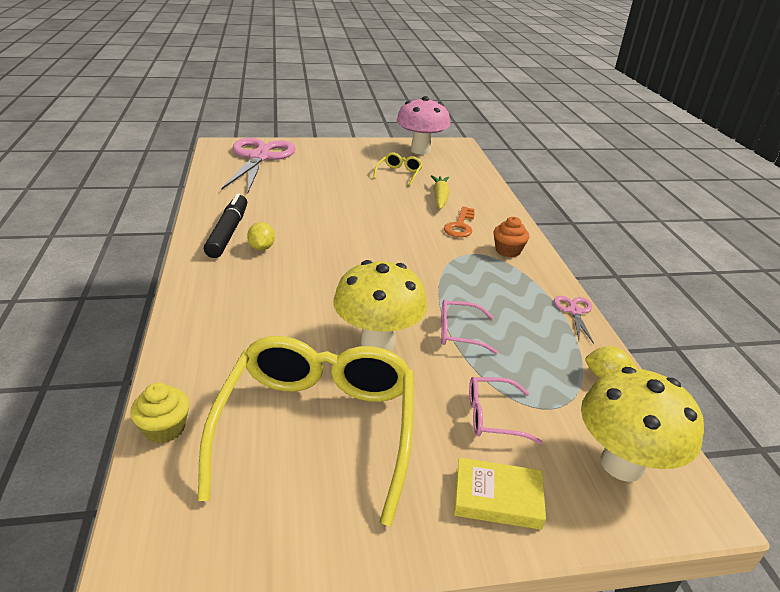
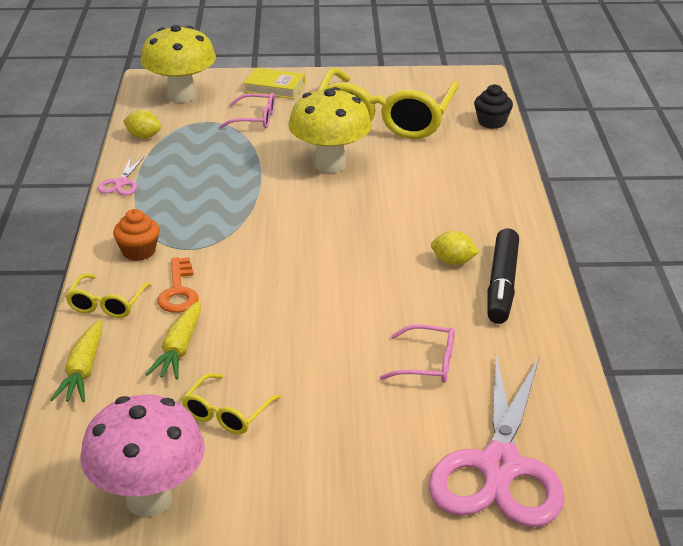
camera: 170 degrees left, 0 degrees up
(164, 428) = (492, 122): yellow cupcake -> black cupcake
(262, 247) = (453, 262): yellow lemon -> yellow lemon turned 75 degrees counterclockwise
(459, 332) = (251, 169): pink glasses -> pink glasses (427, 363)
(460, 226) = (178, 291): orange key -> orange key turned 150 degrees clockwise
(487, 188) = (83, 371): none -> yellow carrot
(501, 218) = (107, 304): none -> yellow glasses

